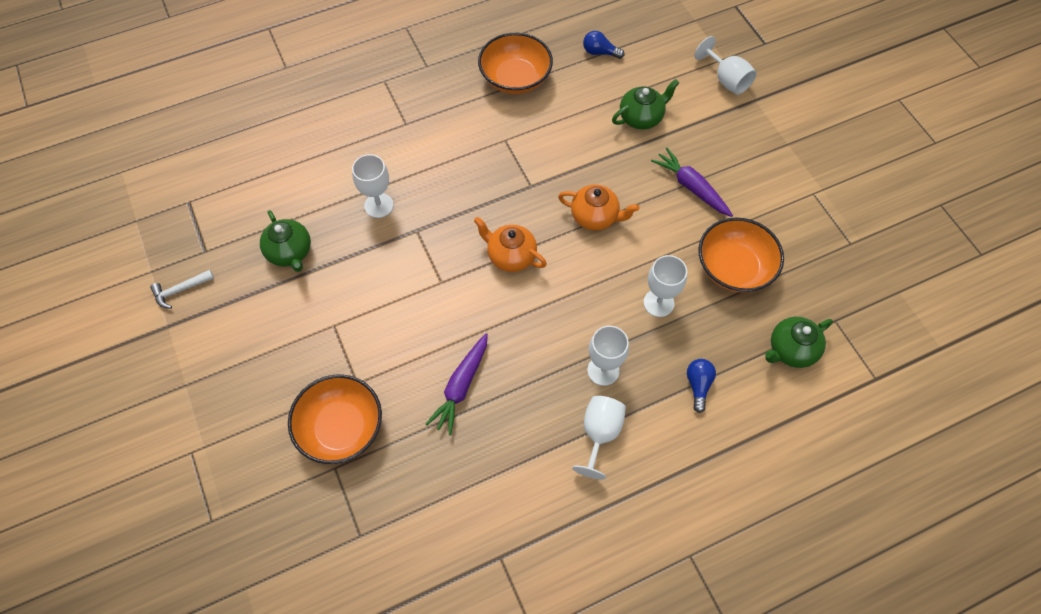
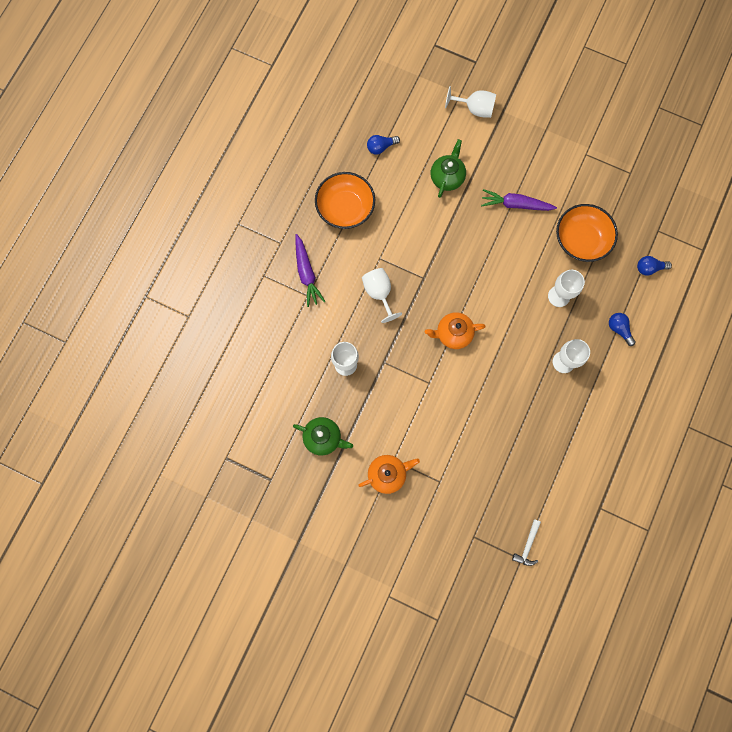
camera: 40 degrees left, 15 degrees up
(180, 290) = (282, 515): white hammer -> white hammer (527, 545)
(341, 428) = (456, 513): orange bowl -> none
(461, 387) = (497, 435): purple carrot -> purple carrot (306, 273)
(595, 217) = (478, 269): orange teapot -> orange teapot (387, 474)
(599, 434) = (592, 400): white goblet -> white goblet (379, 293)
(791, 350) = (649, 268): green teapot -> blue light bulb

